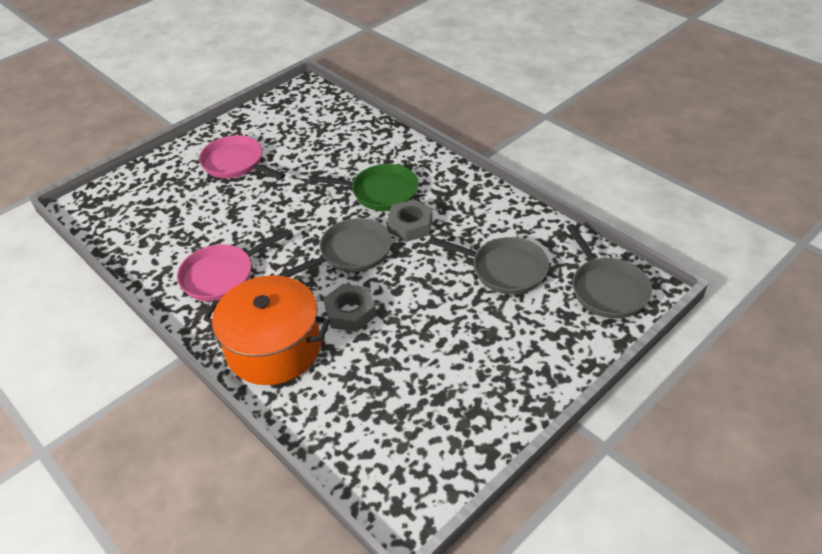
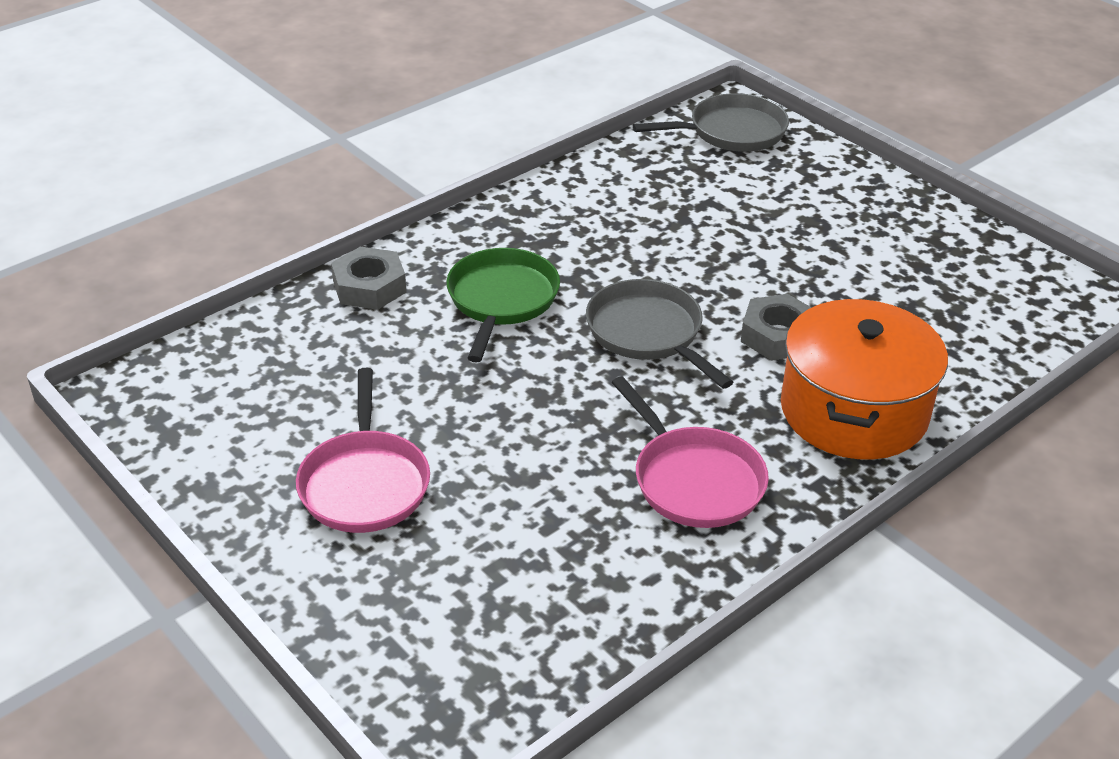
camera: 90 degrees left, 5 degrees down
(236, 163) = (364, 483): pink pan -> pink pan turned 45 degrees counterclockwise
(410, 225) = (590, 273): grey nut -> grey nut (369, 286)
(504, 269) = (693, 200): grey pan -> none

